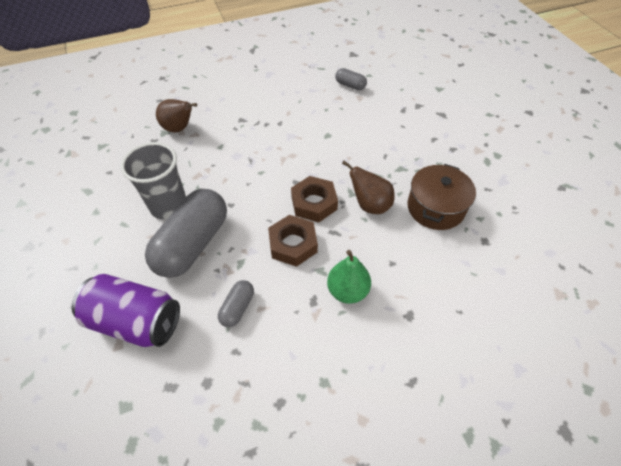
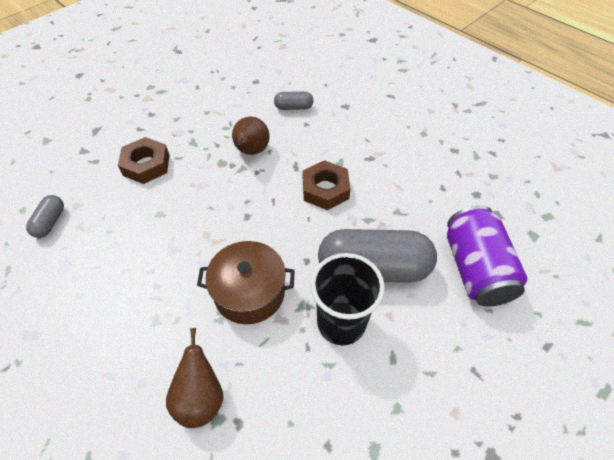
camera: 115 degrees left, 0 degrees up
(169, 206) = (341, 323): grey cup -> black cup
(237, 308) = (409, 202): grey capsule -> grey capsule (293, 107)
(314, 203) = (268, 191): brown nut -> brown nut (146, 165)
(347, 290) = (347, 141): green pear -> none
(435, 207) = (234, 111): brown pot -> brown pot (249, 292)

